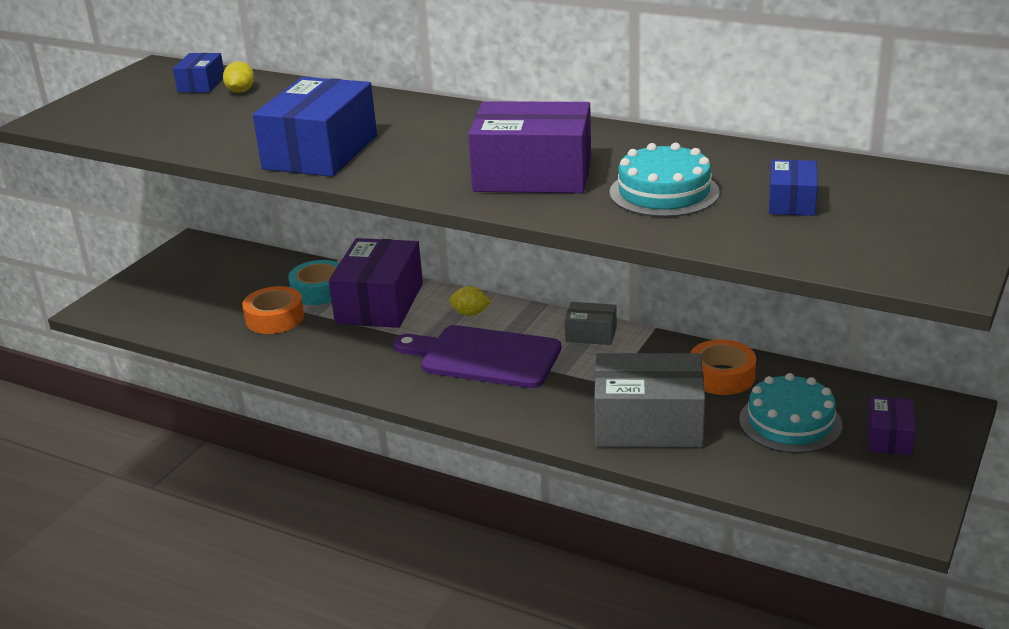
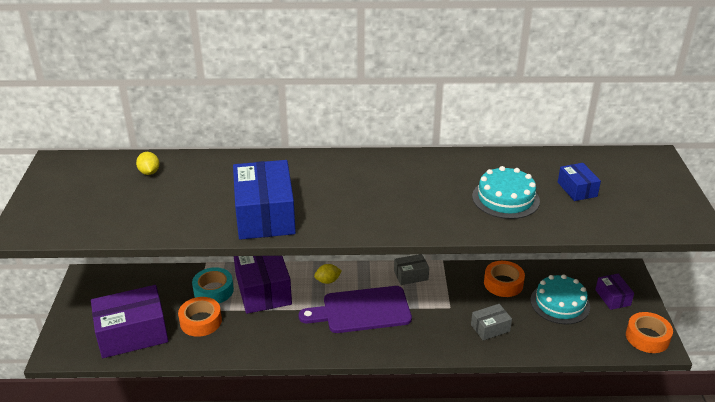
camera: 30 degrees left, 5 degrees up
(201, 84) = (111, 171): blue box -> none
(533, 175) = (419, 202): purple box -> purple box (132, 333)
(648, 423) = (490, 328): grey box -> grey box, size x0.50
(900, 503) = (647, 337): none -> orange tape

